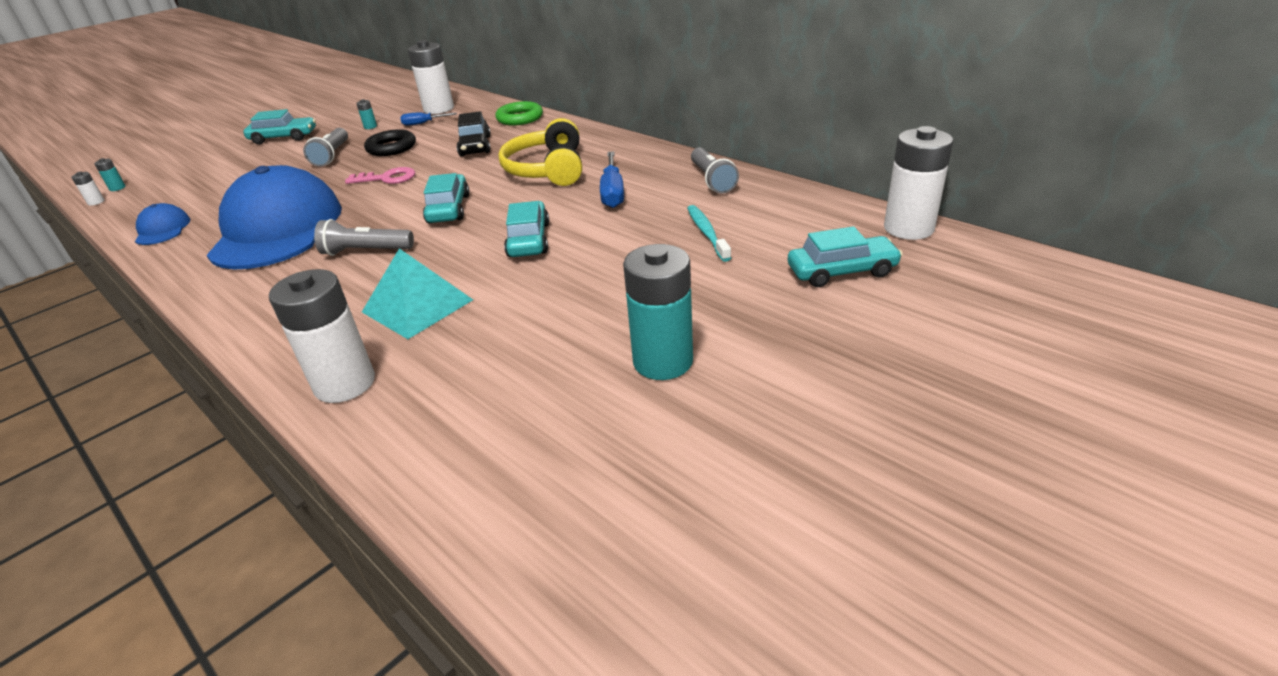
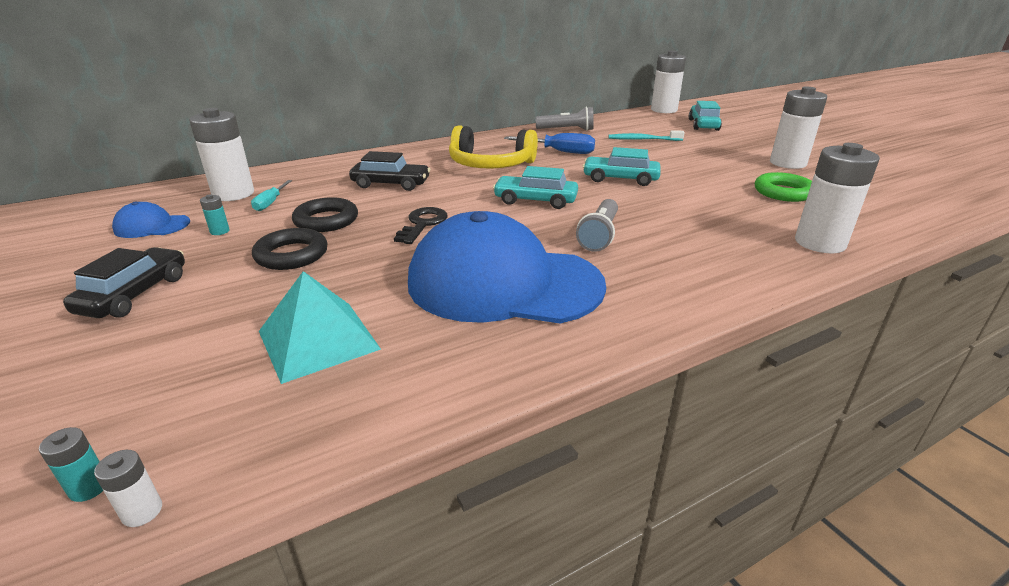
camera: 75 degrees left, 5 degrees down
(162, 229) = (413, 381): blue cap -> blue cap (152, 226)
(284, 138) = (135, 294): turquoise car -> black car
(332, 155) = (291, 255): grey flashlight -> black ring
(387, 178) = (422, 224): pink key -> black key
(417, 306) = (710, 217): turquoise pyramid -> turquoise pyramid (318, 340)
(423, 123) = (271, 203): blue screwdriver -> turquoise screwdriver
(520, 118) = (344, 164): green ring -> green ring (783, 192)
(663, 361) = (787, 163): turquoise battery -> white battery

